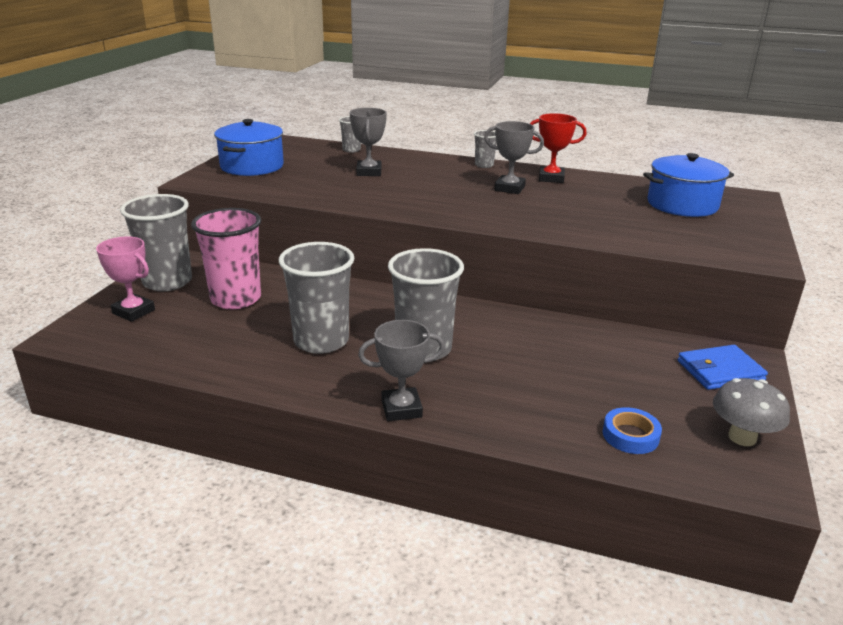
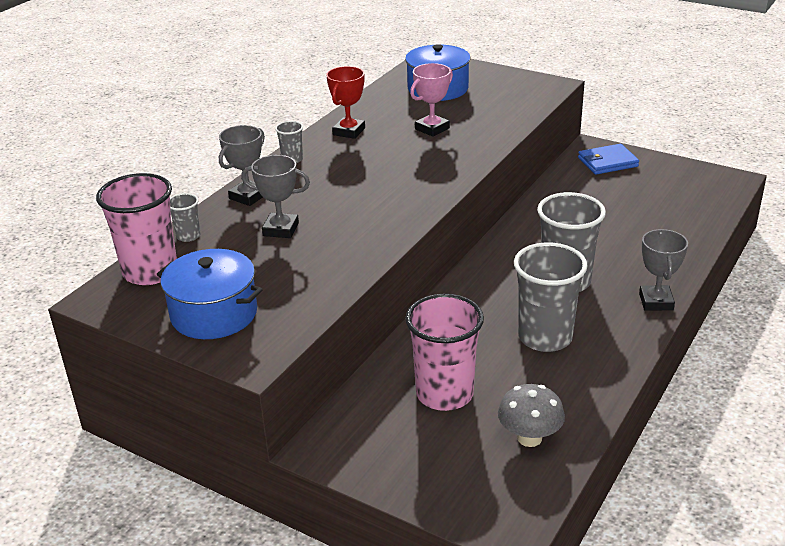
camera: 75 degrees left, 5 degrees up
(133, 311) = (458, 475): pink trophy -> pink trophy (432, 129)
(167, 282) = (385, 452): grey cup -> none
(303, 146) = (150, 272): none -> pink cup
(509, 188) = (369, 155): grey trophy -> grey trophy (248, 196)
(630, 435) = (685, 212): blue tape -> none
(720, 371) = (607, 162): blue wallet -> blue wallet turned 75 degrees clockwise
(742, 437) = (685, 174): grey mushroom -> grey mushroom (529, 438)

